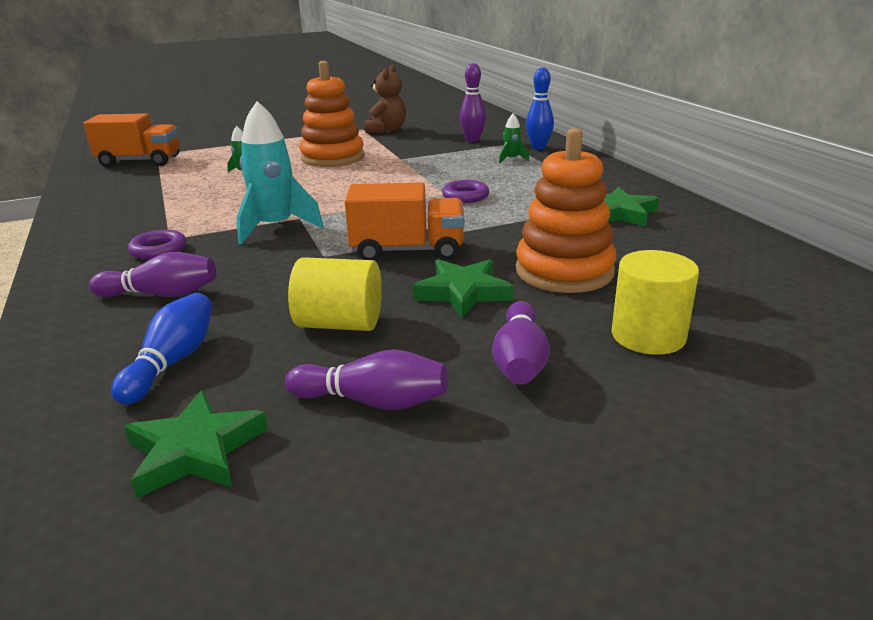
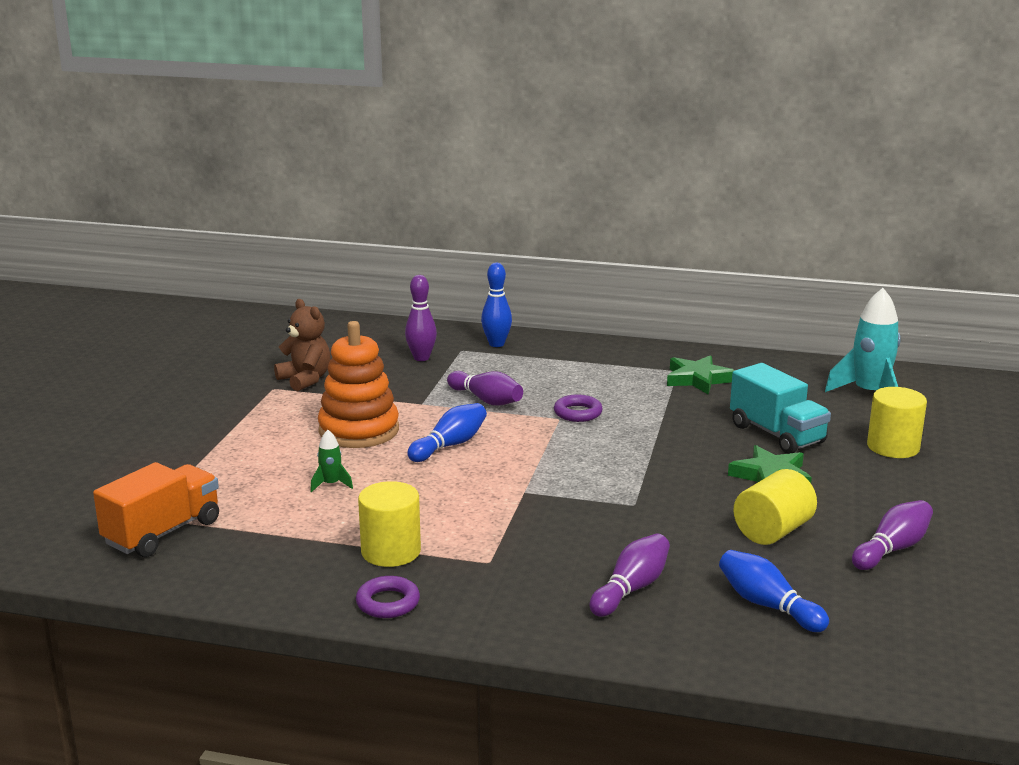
camera: 55 degrees left, 5 degrees down
(158, 250) = (515, 572): purple ring -> purple ring (388, 603)
(161, 210) = (391, 551): none -> yellow cylinder
(195, 451) = (899, 618): green star -> none
(276, 227) = (535, 507): turquoise rocket -> turquoise rocket (869, 394)
(346, 181) = (450, 445): none -> blue bowling pin
(407, 250) = (669, 471): orange truck -> none
(511, 159) = (511, 365): green rocket -> none
(519, 361) = (886, 492): purple bowling pin -> purple bowling pin (486, 400)
(564, 271) = (777, 434): orange stacking toy -> turquoise truck

